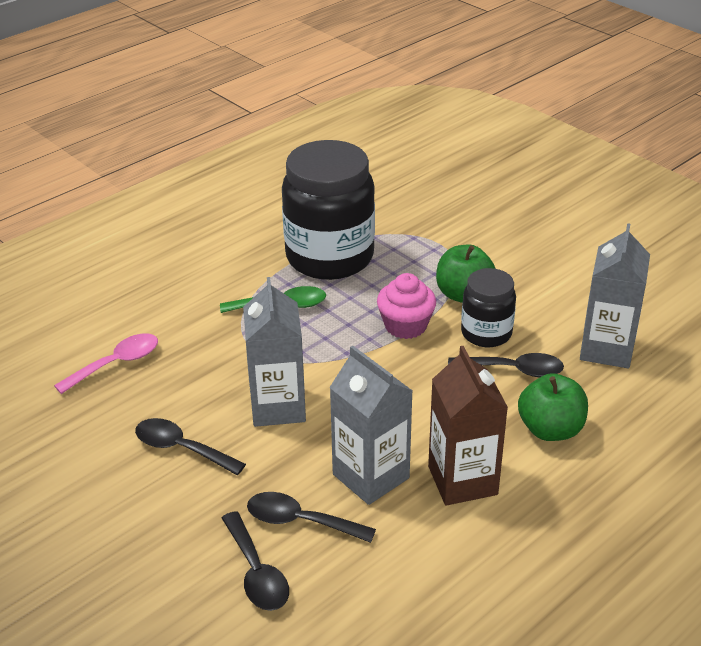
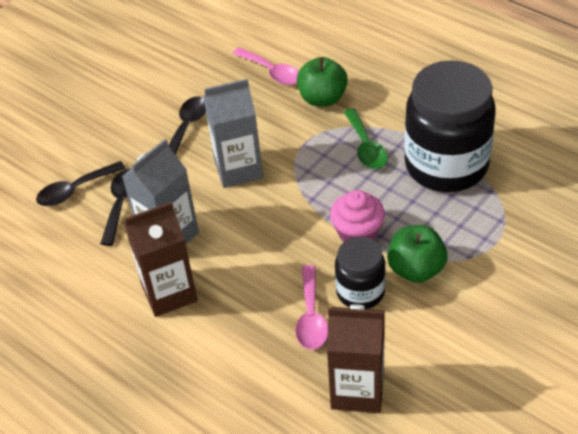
camera: 85 degrees right, 10 degrees up
(513, 370) = (311, 316): black spoon -> pink spoon
(550, 429) = (236, 349): green apple -> green apple (322, 98)
(606, 349) = (357, 390): grey carton -> brown carton

